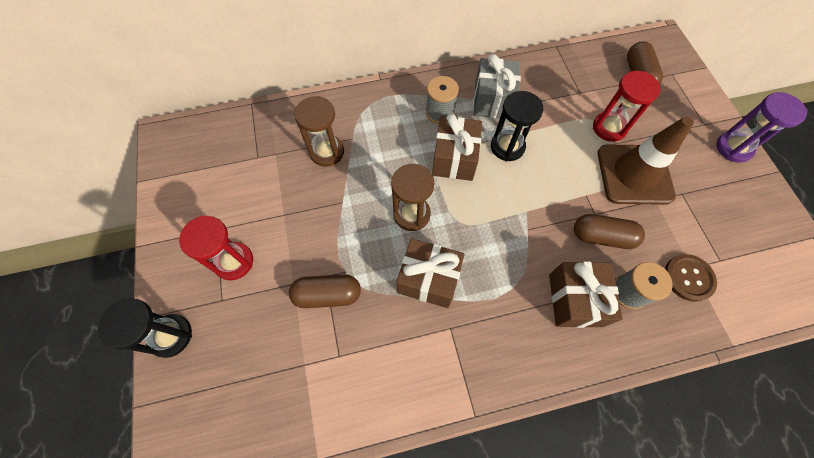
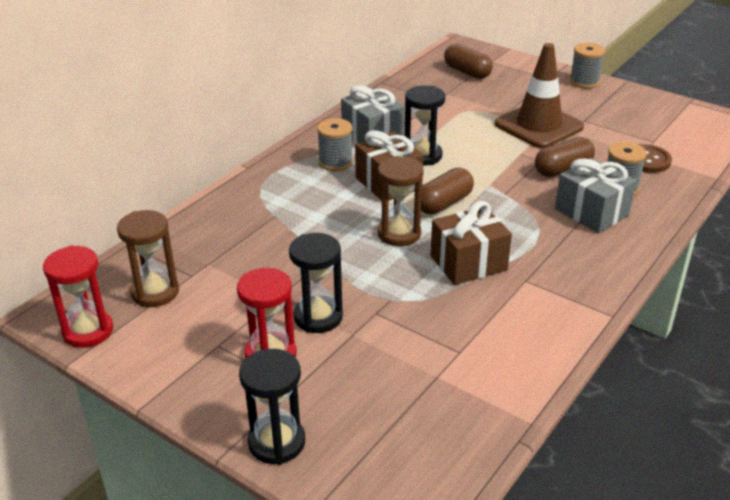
camera: 40 degrees left, 30 degrees down
(289, 251) = (318, 317): none -> black hourglass
(327, 152) = (262, 236): brown hourglass -> brown hourglass (155, 292)
(327, 294) = (395, 322): brown capsule -> brown capsule (444, 203)
(575, 300) = (591, 212): brown gift -> grey gift
(609, 128) = (486, 109): red hourglass -> red hourglass (88, 331)
(733, 148) = (584, 82): purple hourglass -> grey spool

